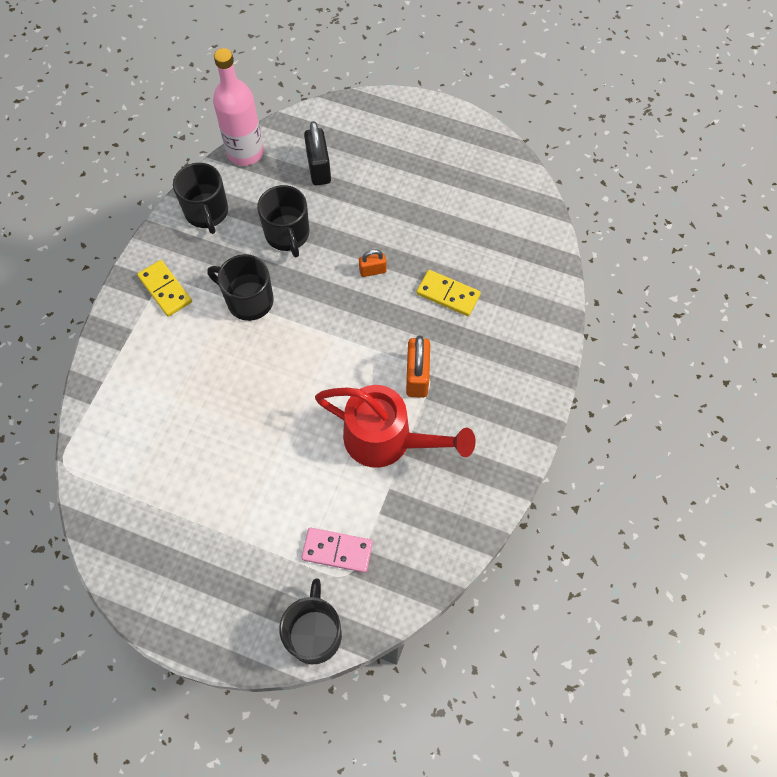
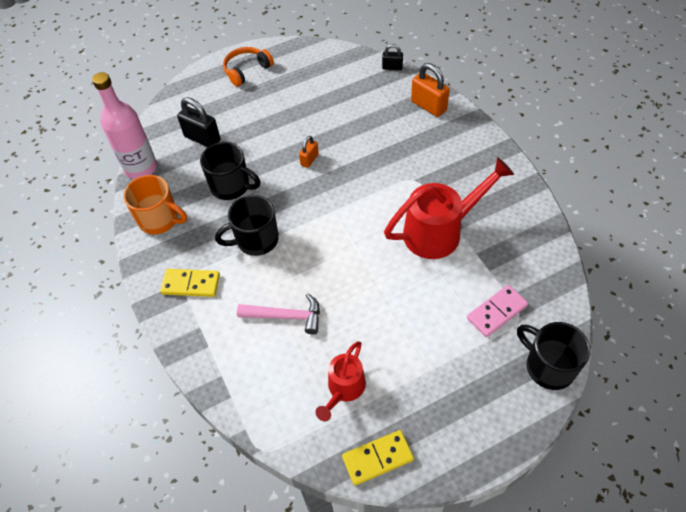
camera: 45 degrees left, 10 degrees down
(161, 482) = (344, 389): none -> red watering can
(193, 384) = (286, 316): none -> pink hammer
(207, 212) = (159, 219): black mug -> orange mug
(417, 376) = (409, 186): orange padlock -> orange padlock (428, 106)
(431, 134) = (247, 70): none -> orange headphones
(448, 294) = (368, 134): yellow domino -> yellow domino (377, 458)
(556, 249) = (392, 67): none -> black padlock

